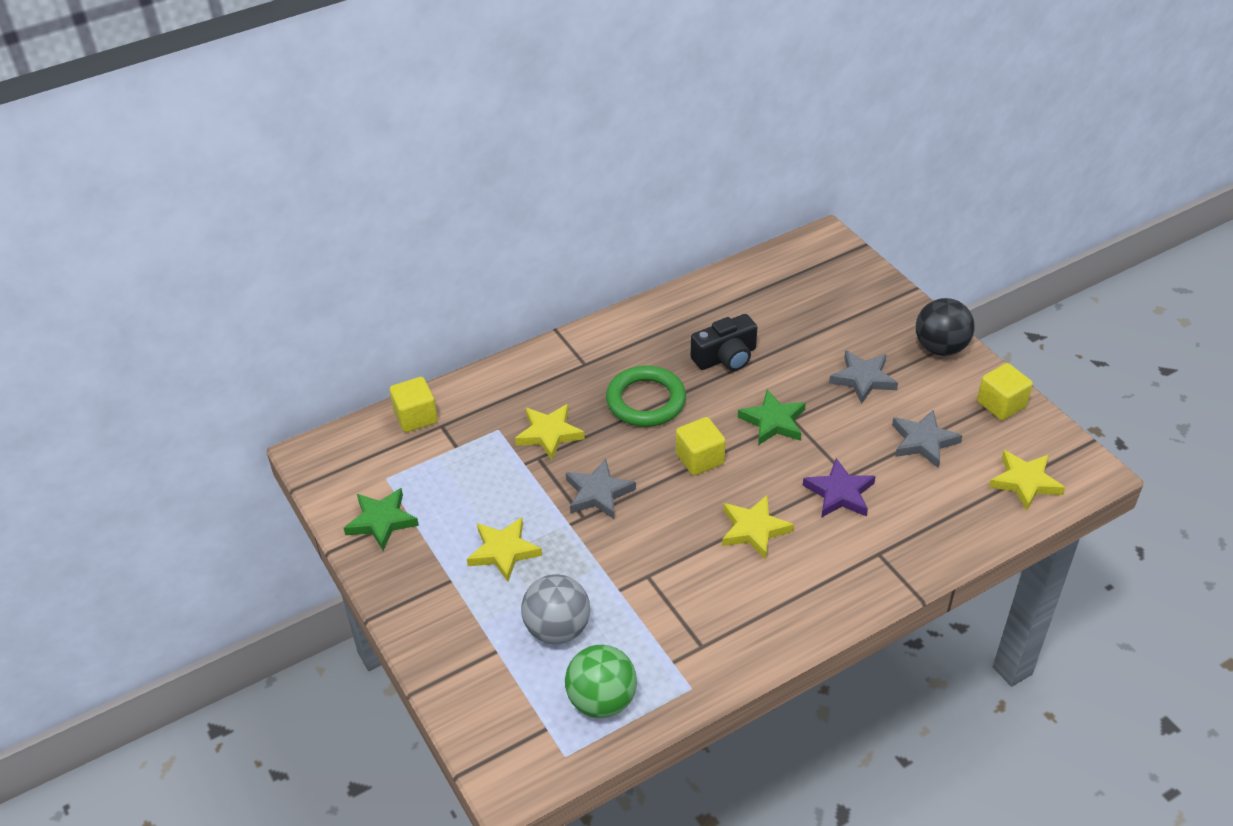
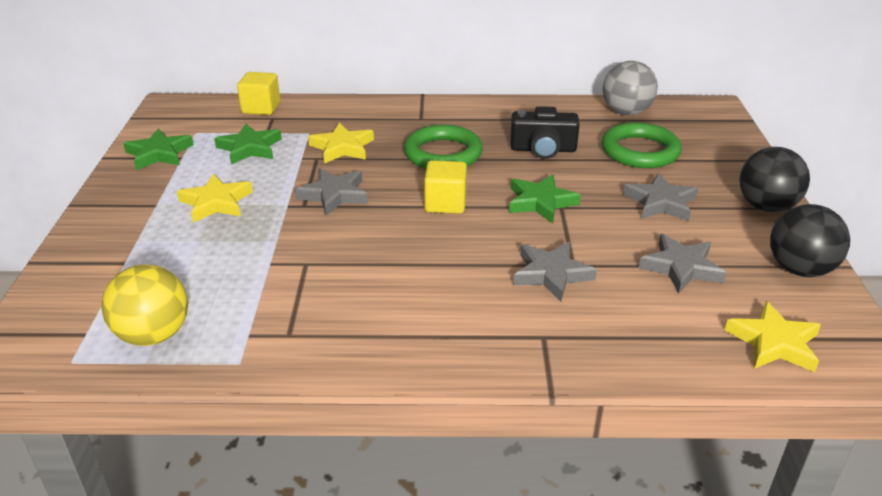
camera: 30 degrees right, 10 degrees down
(462, 474) = (249, 148): none -> green star
(557, 629) = (188, 268): grey ball -> grey ball (626, 112)
(601, 700) = (154, 335): green ball -> yellow ball
(754, 529) = (437, 269): yellow star -> none
(805, 324) = (640, 151): none -> green ring
(840, 493) = (551, 274): purple star -> grey star
(1001, 404) = (799, 269): yellow cube -> black ball

